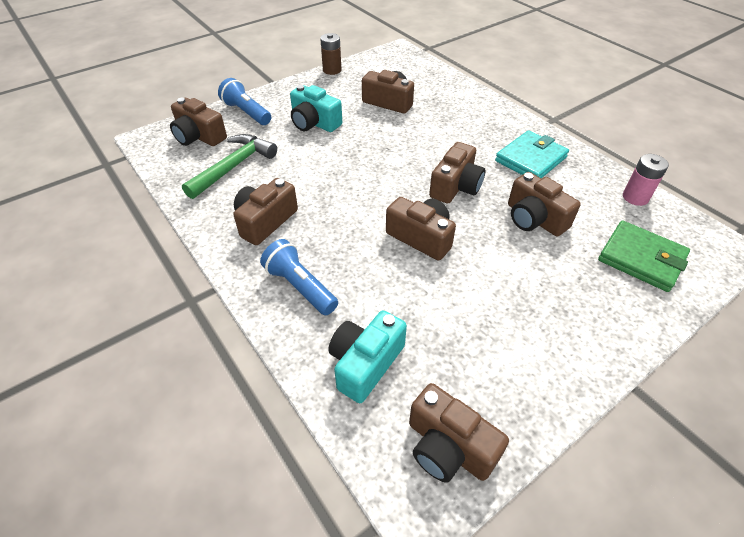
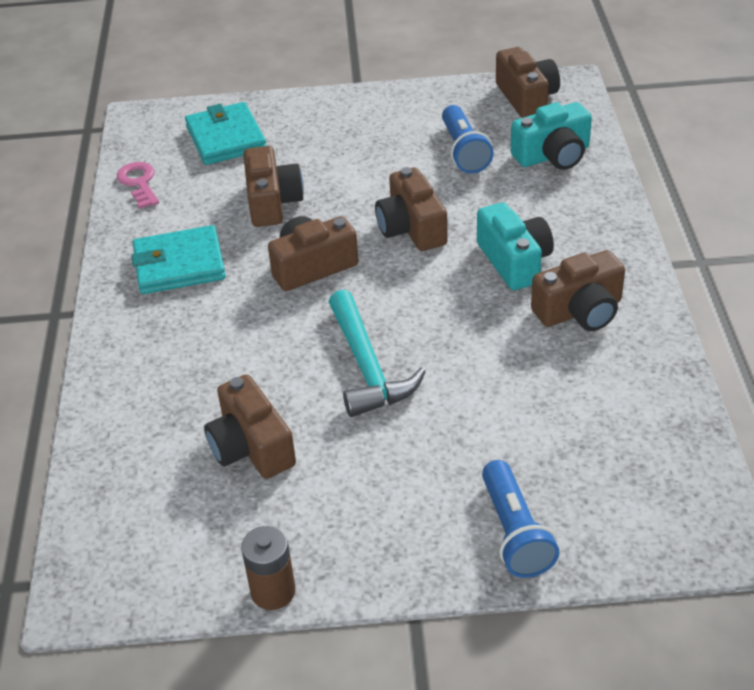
camera: 145 degrees left, 5 degrees down
(199, 136) = (624, 506): brown camera -> none
(233, 167) = (588, 414): green hammer -> none
(300, 286) = (576, 228): blue flashlight -> blue flashlight (464, 151)
(314, 123) = (411, 453): turquoise camera -> turquoise camera (514, 261)
(368, 148) = (367, 367): none -> turquoise hammer
(635, 197) = (139, 183): pink battery -> pink key
(641, 259) = (226, 138): green wallet -> turquoise wallet

